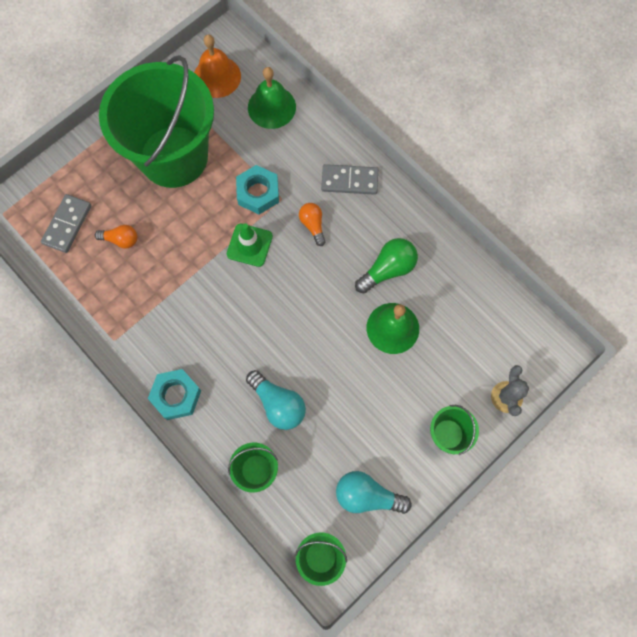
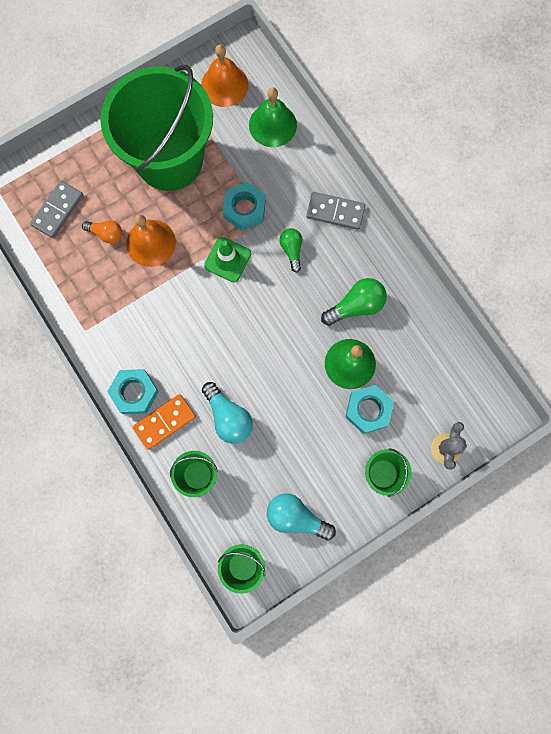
camera: 10 degrees right, 5 degrees up
(168, 241) = (151, 243): none -> orange bell
(213, 420) = (164, 422): none -> orange domino
(313, 225) = (292, 250): orange light bulb -> green light bulb
(420, 372) = (368, 410): none -> turquoise nut

